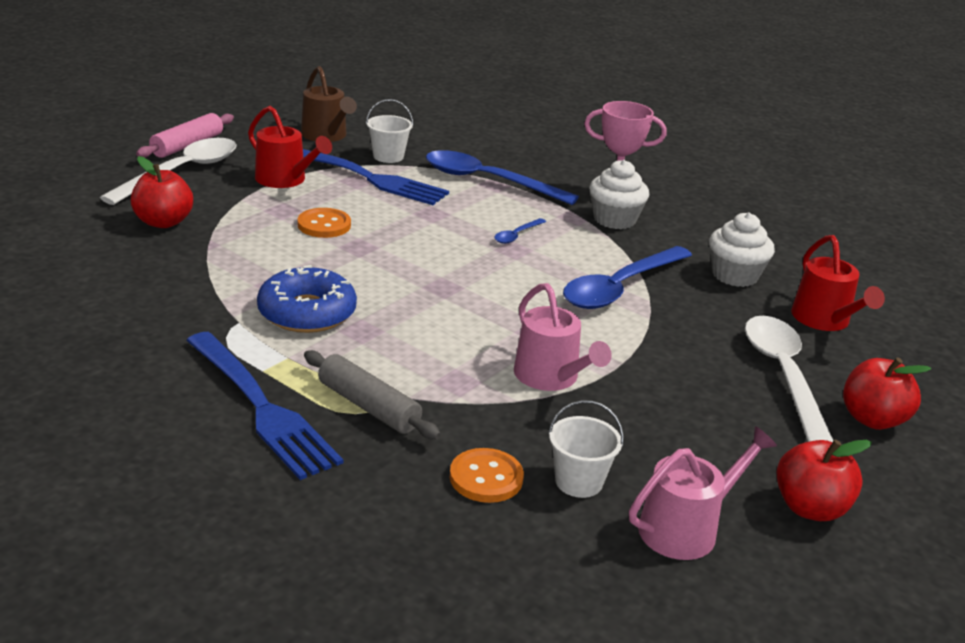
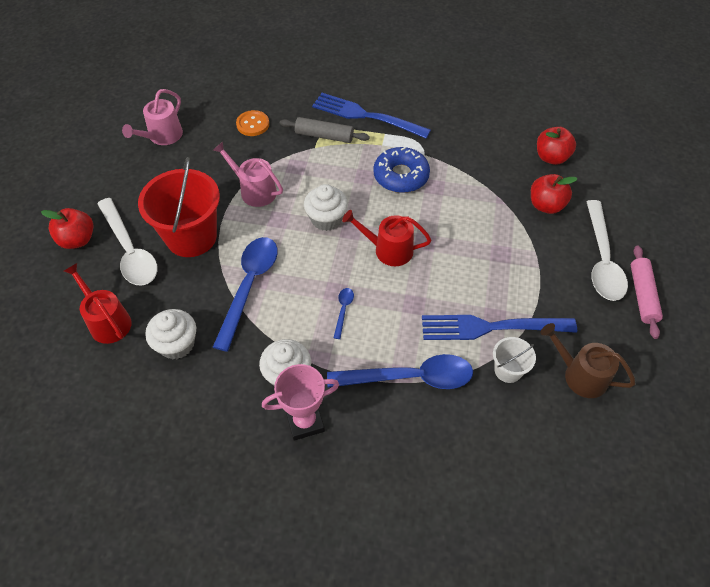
camera: 155 degrees right, 25 degrees up
(285, 179) = (537, 290): red watering can -> red watering can (388, 250)
(324, 225) = (464, 252): orange button -> none
(465, 309) = (326, 219): none -> white cupcake
(578, 482) = (214, 139): white bucket -> none
(681, 359) = (191, 237): none -> red bucket
(810, 508) = (109, 168): red apple -> red apple (551, 157)

